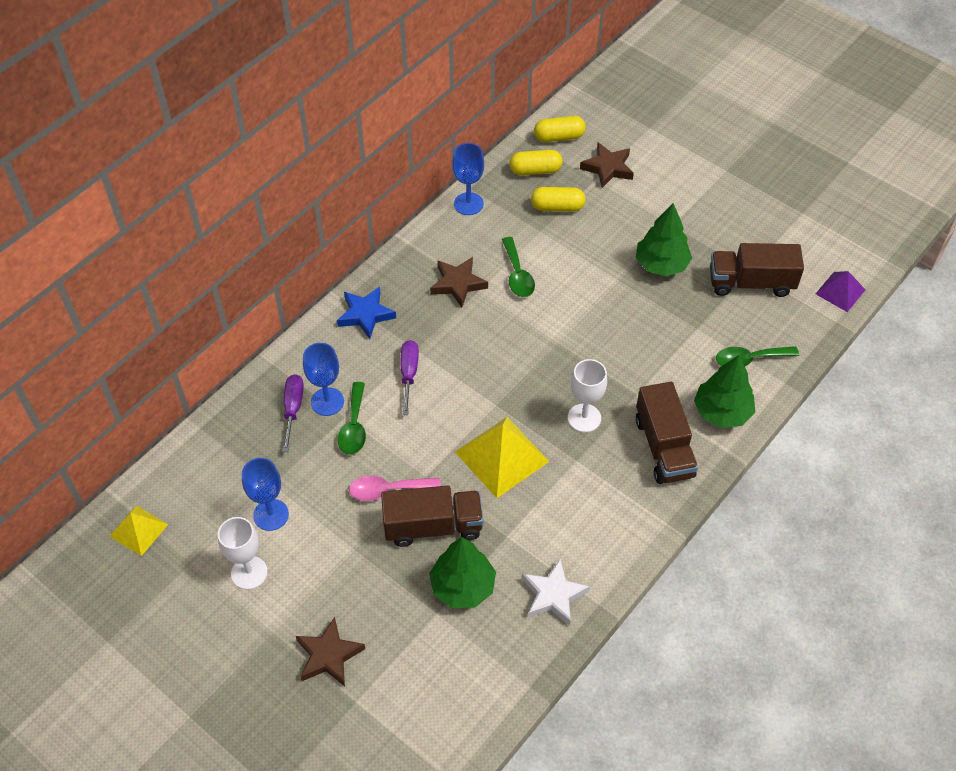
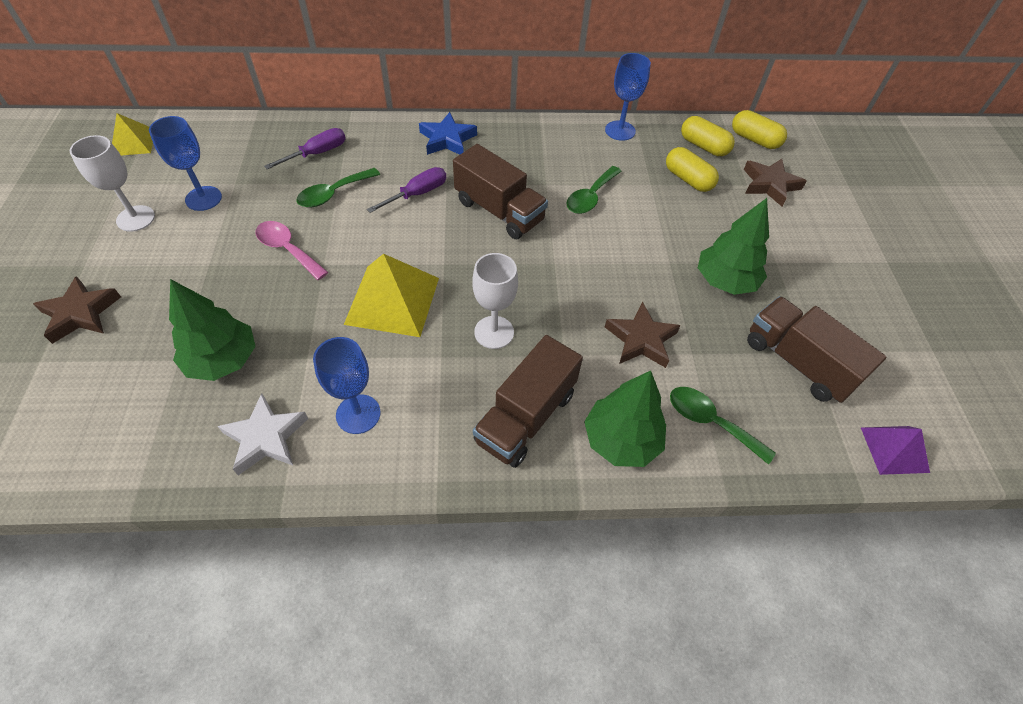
camera: 45 degrees right, 0 degrees up
(327, 401) = (343, 166): blue goblet -> blue goblet (358, 414)
(433, 526) = (274, 300): brown truck -> brown truck (499, 211)
(458, 284) = (537, 169): brown star -> brown star (641, 339)

